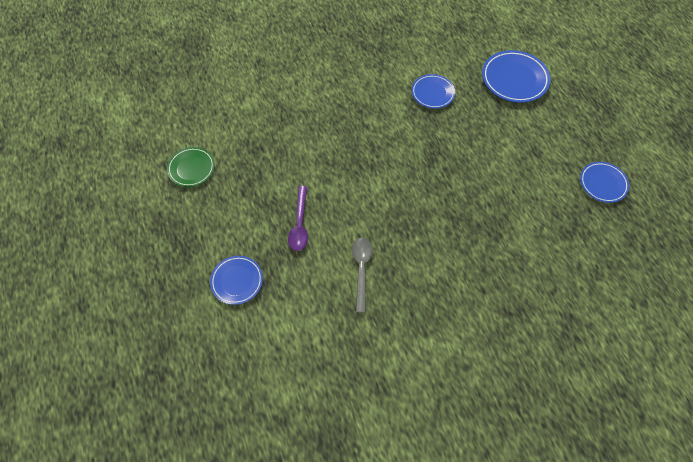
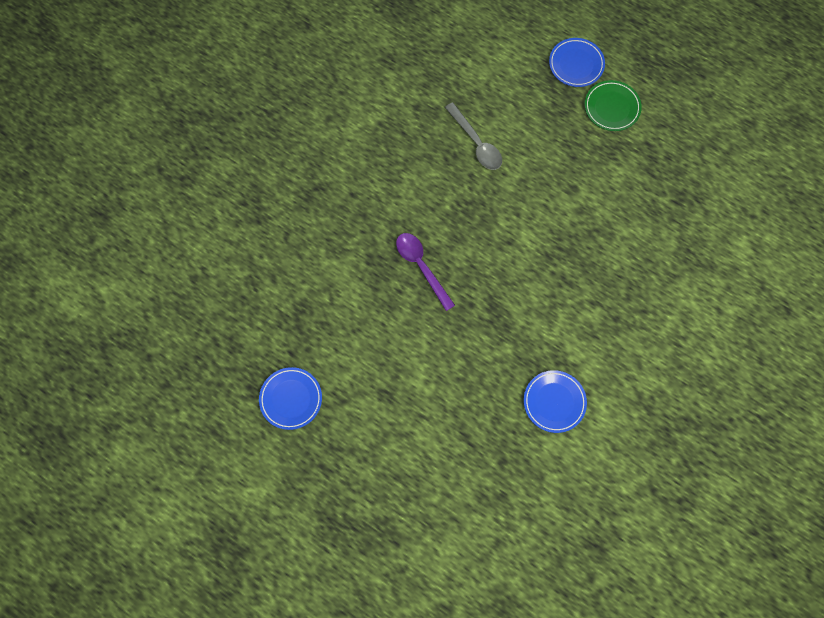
camera: 145 degrees right, 10 degrees up
(191, 168) = (721, 135): green plate -> green plate (611, 107)
(299, 224) = (567, 148): purple spoon -> purple spoon (421, 267)
(514, 79) = (471, 495): blue plate -> none

